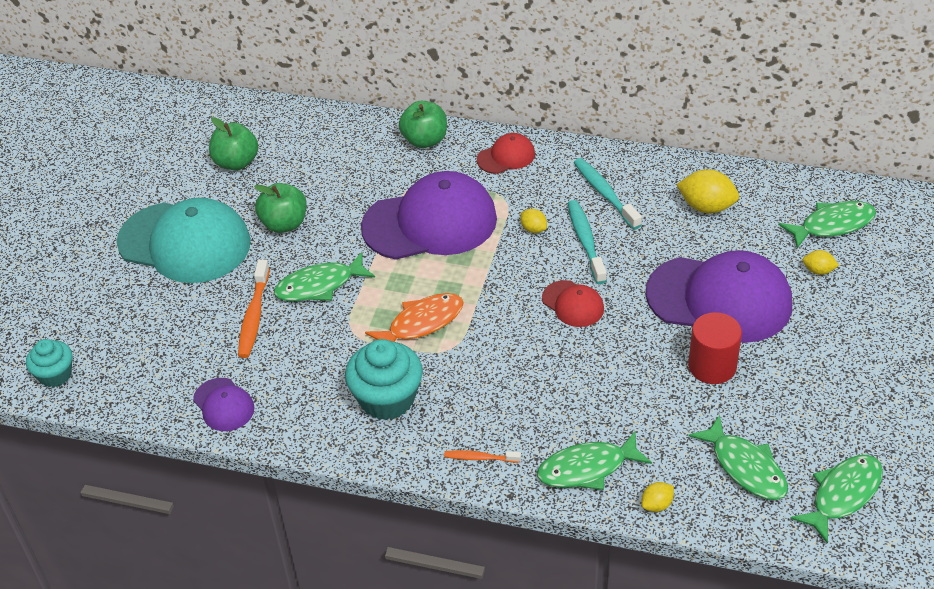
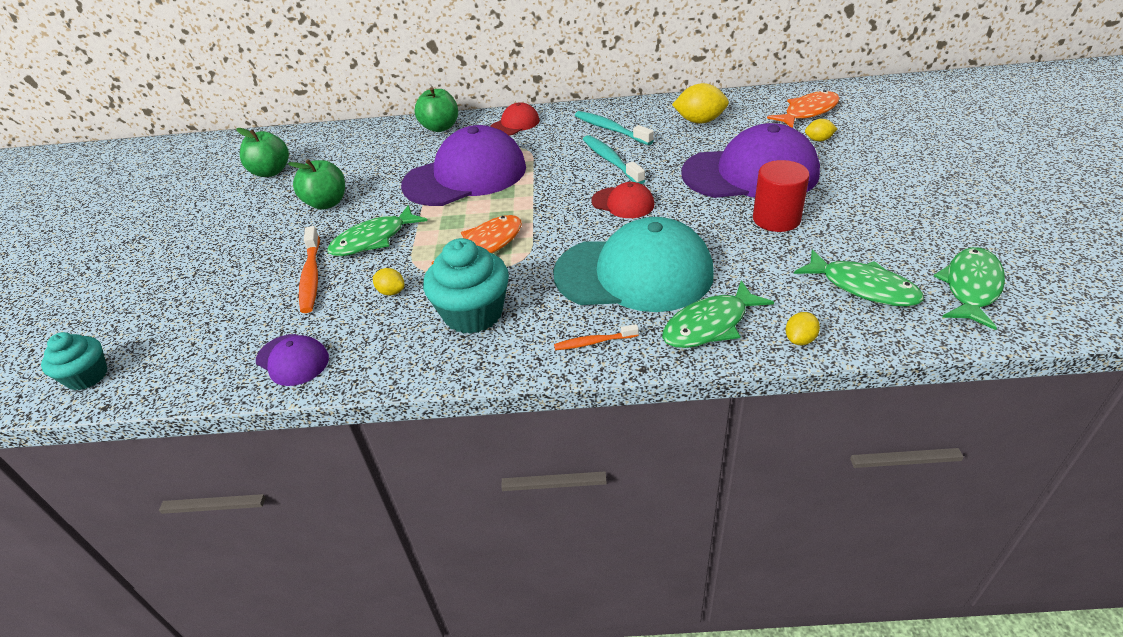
camera: 15 degrees left, 5 degrees down
(185, 243) = (228, 236): turquoise cap -> turquoise cap (634, 273)
(533, 229) = (561, 162): yellow lemon -> yellow lemon (391, 292)
(832, 225) = (808, 112): green fish -> orange fish

